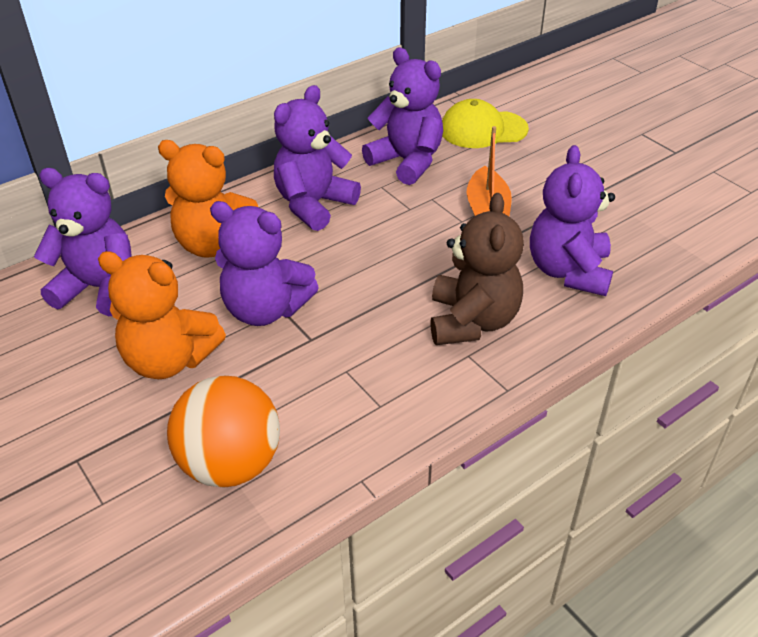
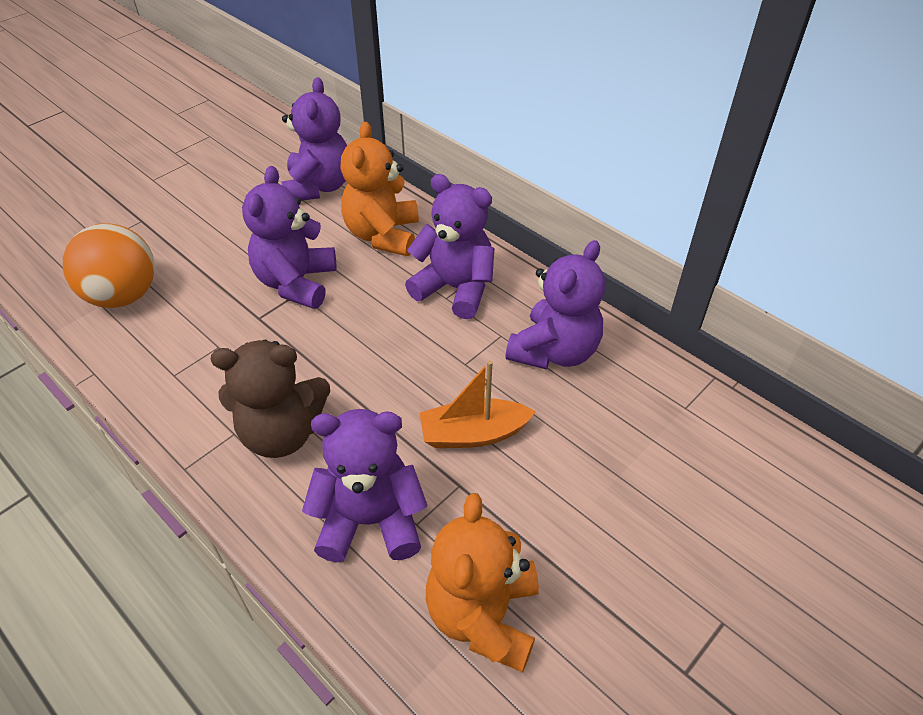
camera: 80 degrees right, 5 degrees up
(170, 360) = (236, 241): orange teddy bear -> orange teddy bear (483, 615)
(483, 129) = (653, 418): yellow cap -> none

